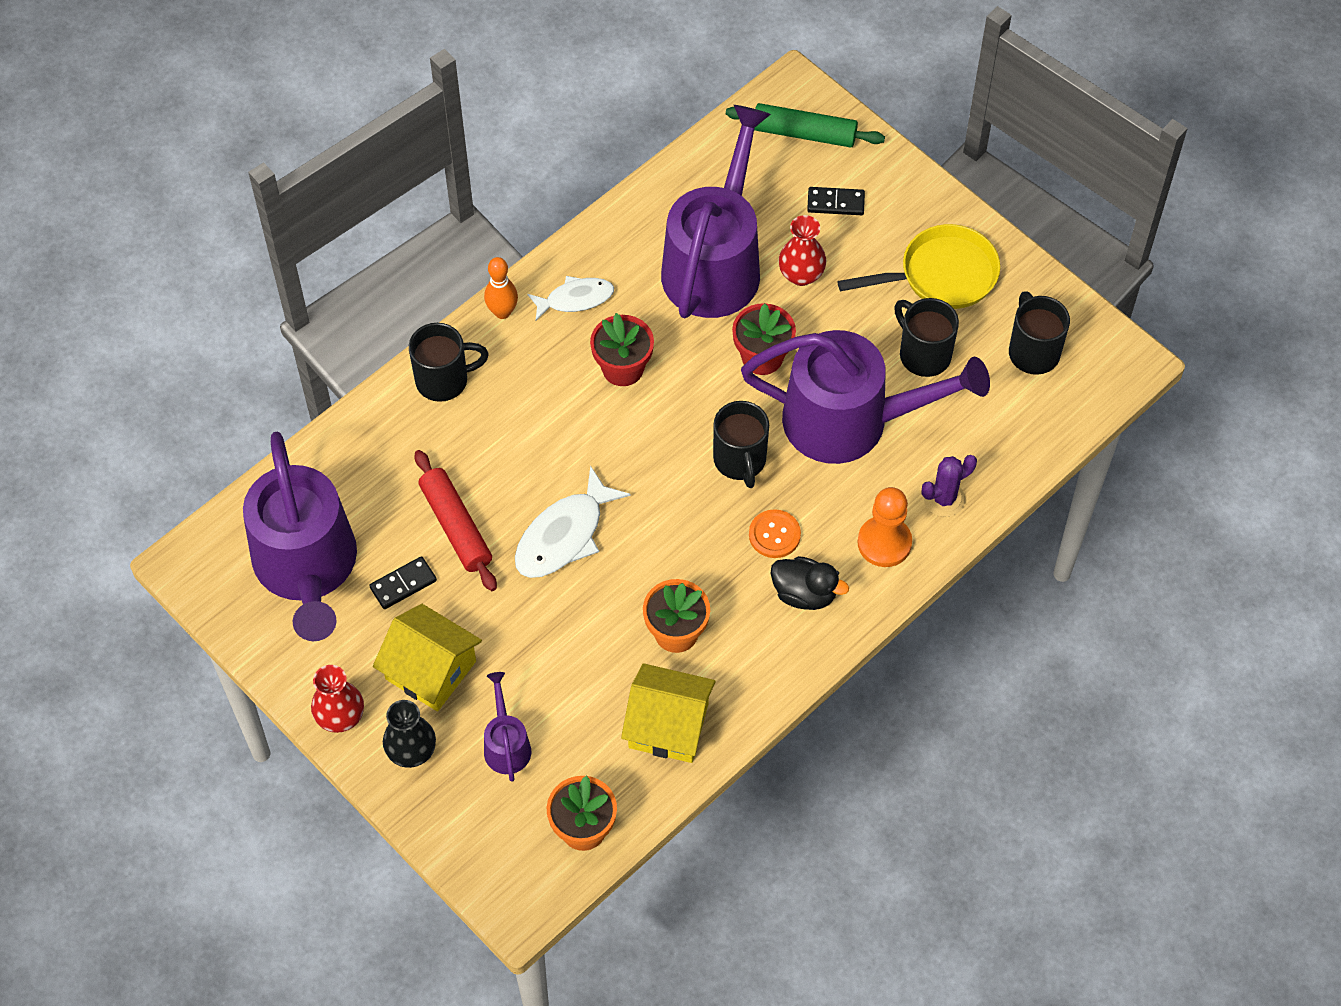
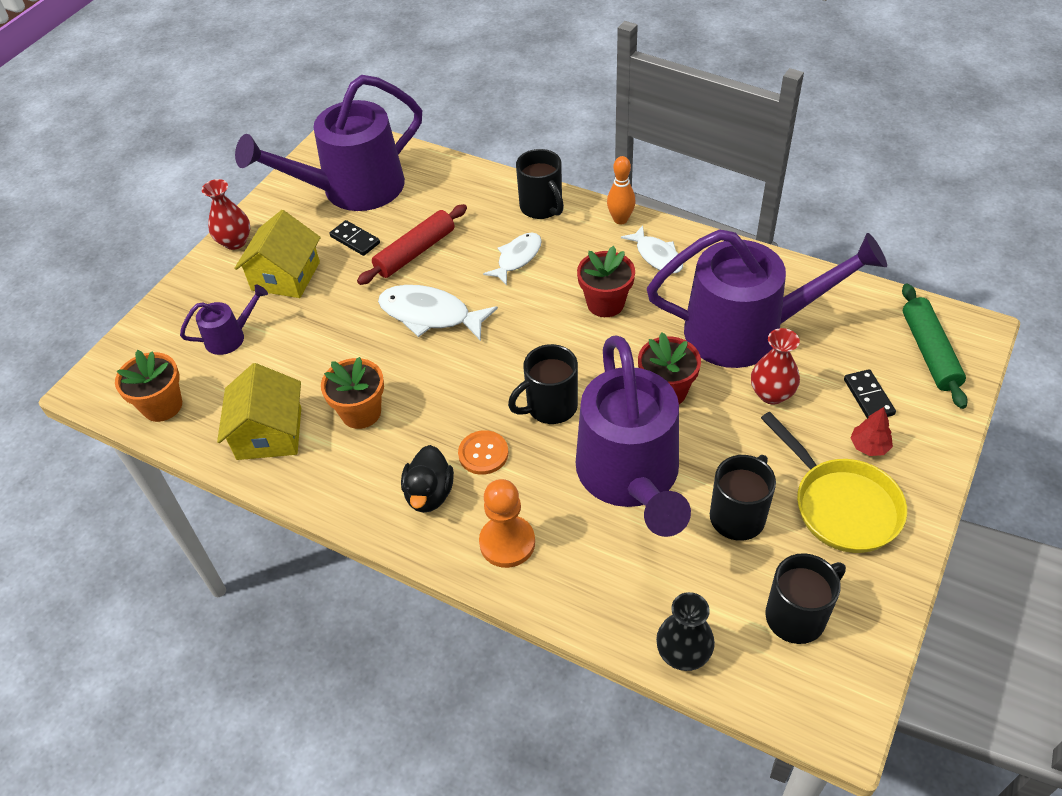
camera: 75 degrees right, 10 degrees down
(411, 751) = (214, 286): black vase -> black vase (683, 654)
(515, 428) = (517, 258): none -> white fish
(889, 227) = (869, 446): none -> red tree
(944, 499) = (578, 581): purple cactus -> none

